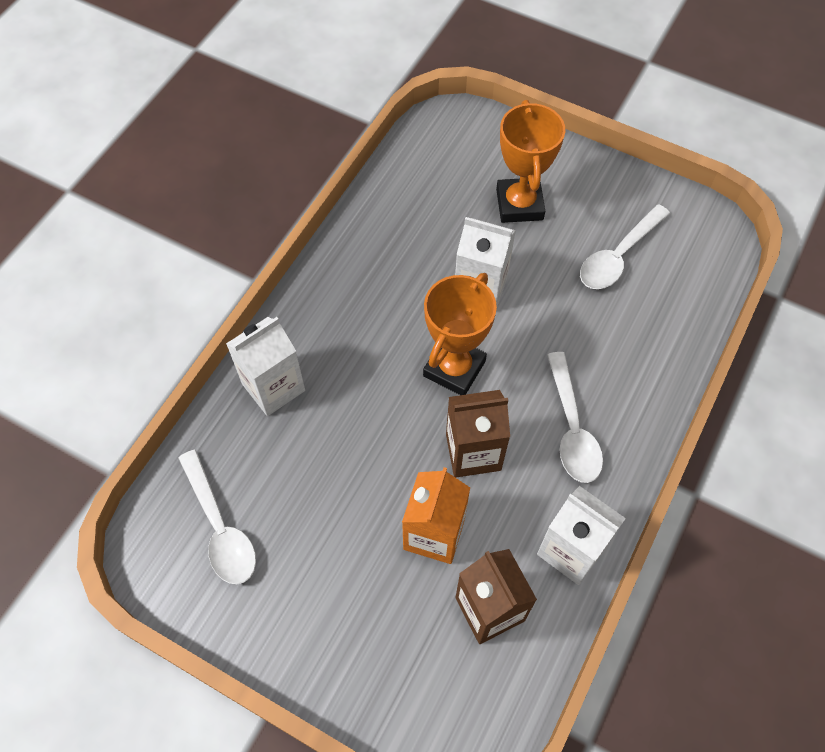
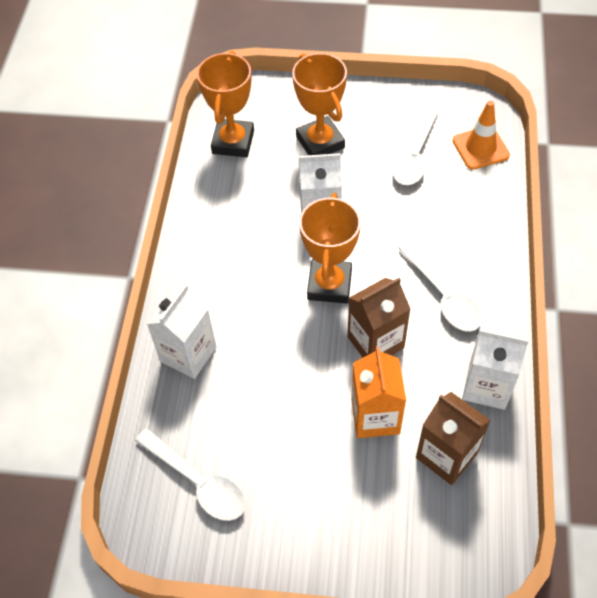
camera: 20 degrees left, 5 degrees down
(426, 171) = (233, 142): none -> orange trophy
(696, 274) = (480, 148): none -> orange traffic cone

